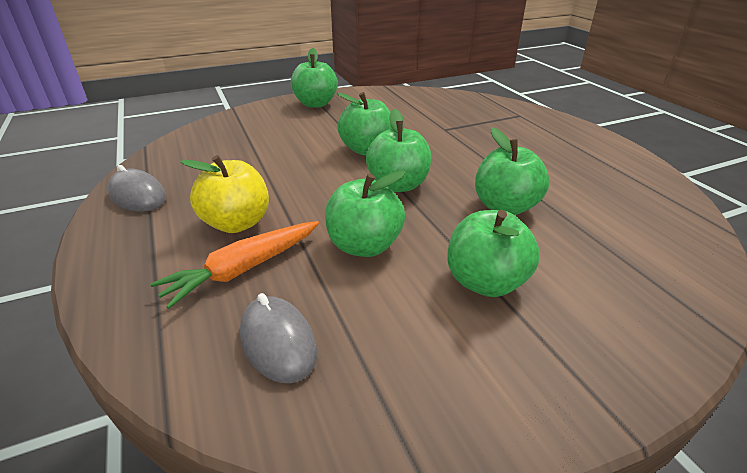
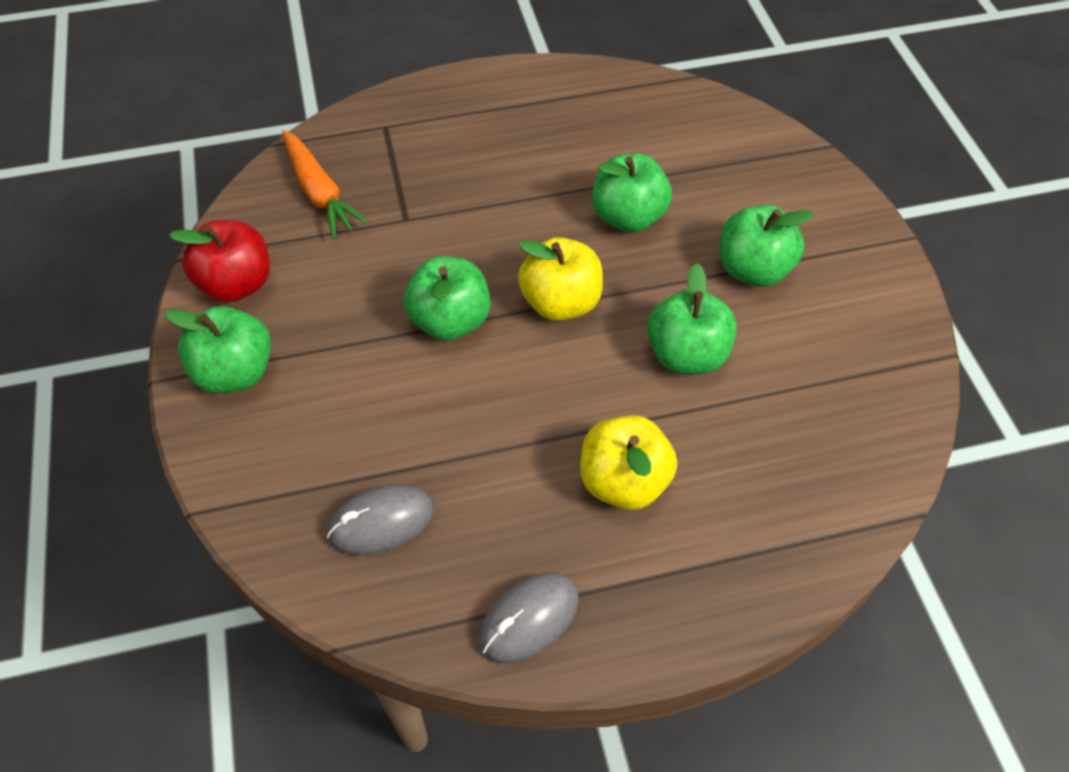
camera: 80 degrees left, 20 degrees up
(243, 269) = (718, 470): orange carrot -> orange carrot (320, 193)
(278, 342) = (825, 437): grey mouse -> grey mouse (381, 522)
(372, 97) = (237, 284): none -> red apple
(398, 185) = (560, 302): green apple -> yellow apple

